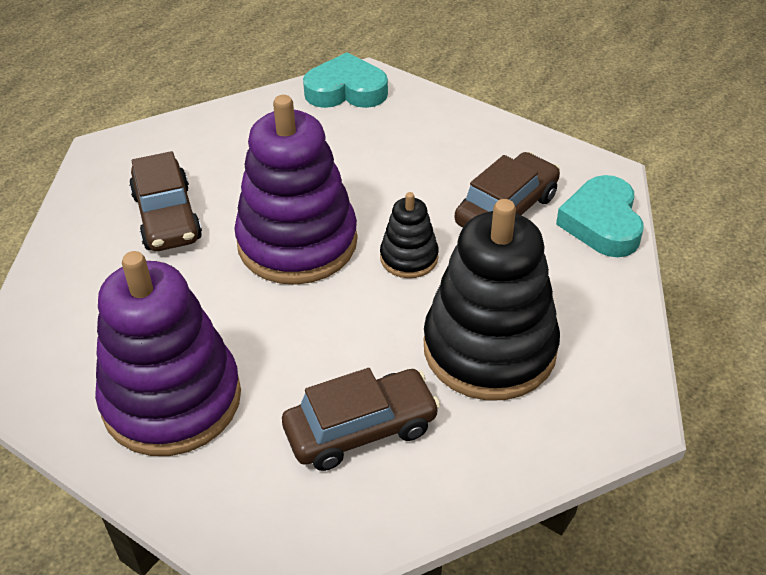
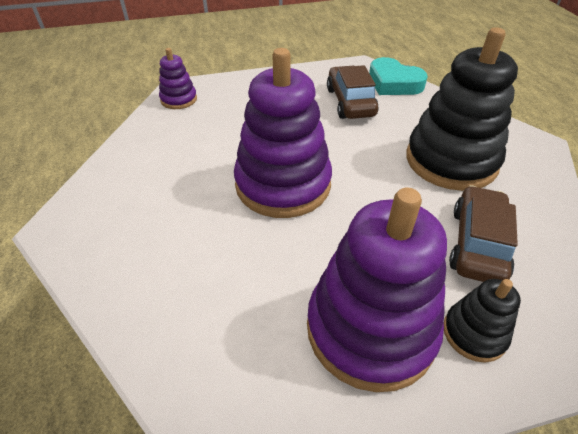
camera: 50 degrees left, 0 degrees up
(167, 217) = (178, 231): brown car -> none
(346, 90) = (179, 99): turquoise heart -> purple stacking toy
(409, 258) = (349, 150): black stacking toy -> black stacking toy (474, 333)

